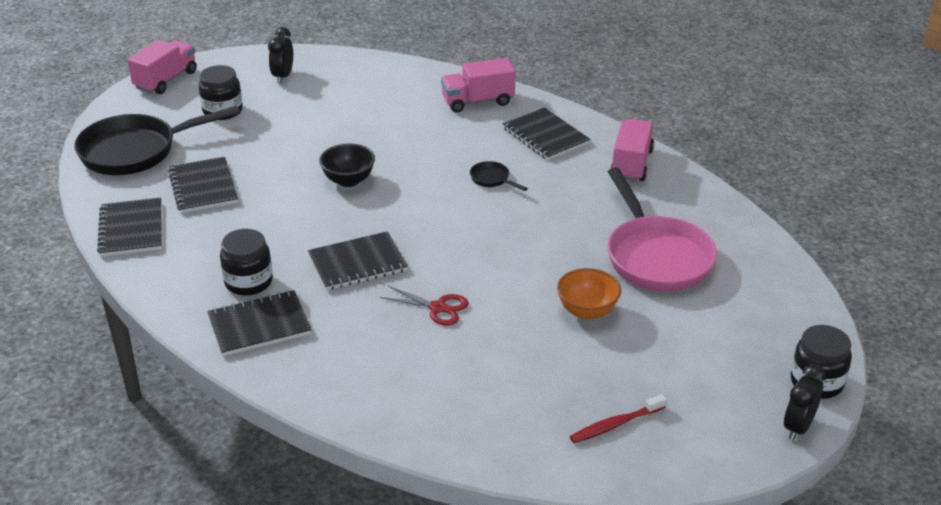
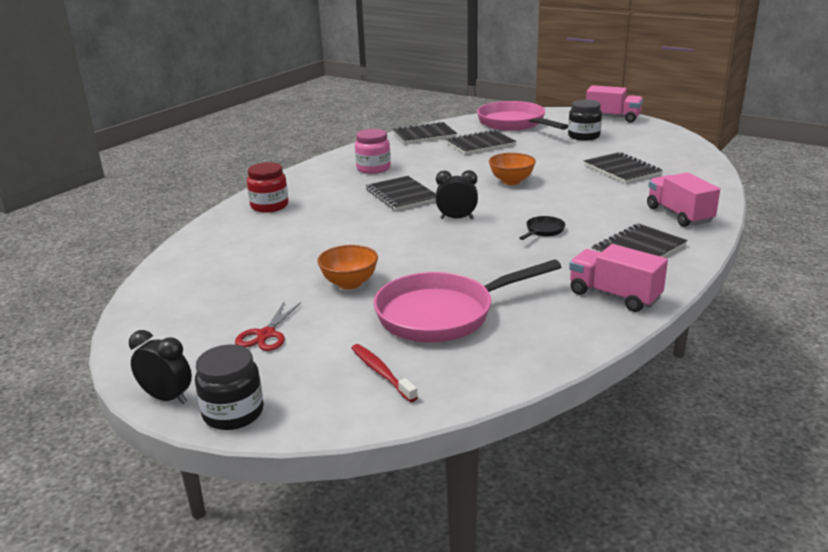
camera: 85 degrees right, 10 degrees down
(136, 151) = (514, 123): black pan -> pink pan
(248, 282) = (373, 168): black jar -> pink jar
(259, 325) = (327, 177): black notebook -> black notebook (621, 170)
(283, 76) = (652, 145): black clock -> black clock (456, 218)
(348, 180) = (511, 181): black bowl -> orange bowl
(348, 378) = (269, 206): none -> red jar
(438, 308) = (349, 225): red scissors -> red scissors (266, 335)
(616, 424) = (197, 302): red toothbrush -> red toothbrush (381, 373)
(631, 164) = (614, 296): pink truck -> pink truck turned 150 degrees counterclockwise

